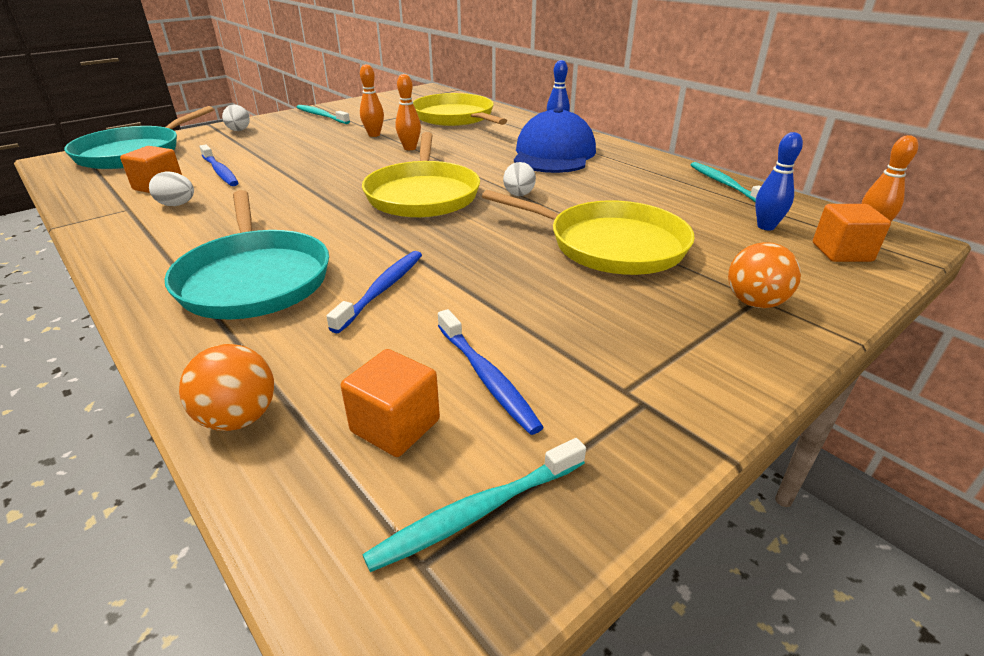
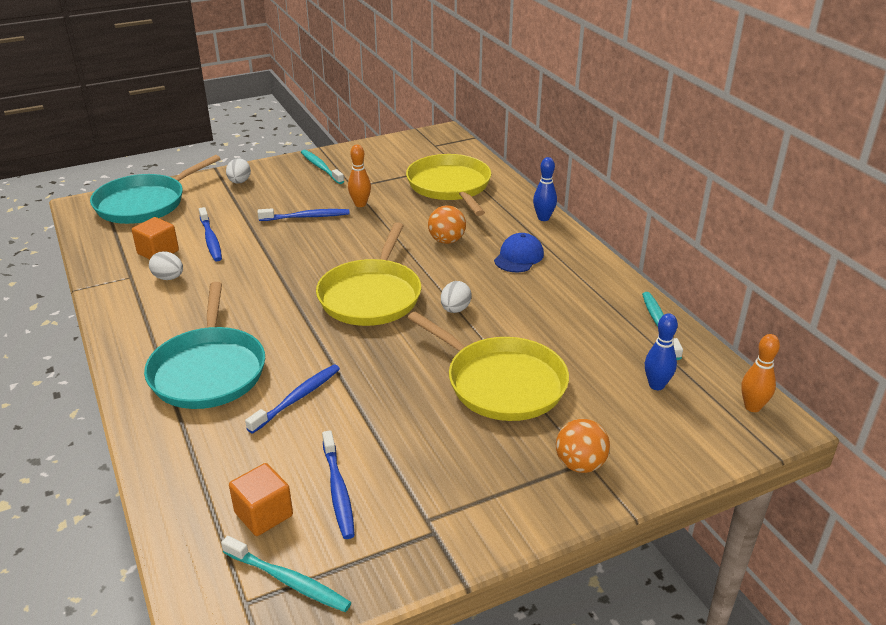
camera: 15 degrees right, 0 degrees up
(239, 418) = (171, 488): orange ball -> orange ball (446, 241)
(322, 147) = (307, 217): none -> blue toothbrush
(410, 148) = (386, 229): orange bowling pin -> none
(476, 512) = (288, 581): turquoise toothbrush -> turquoise toothbrush turned 135 degrees counterclockwise
(553, 154) = (518, 257): blue cap -> blue cap, size x0.55
(841, 252) = (702, 426): orange cube -> none

